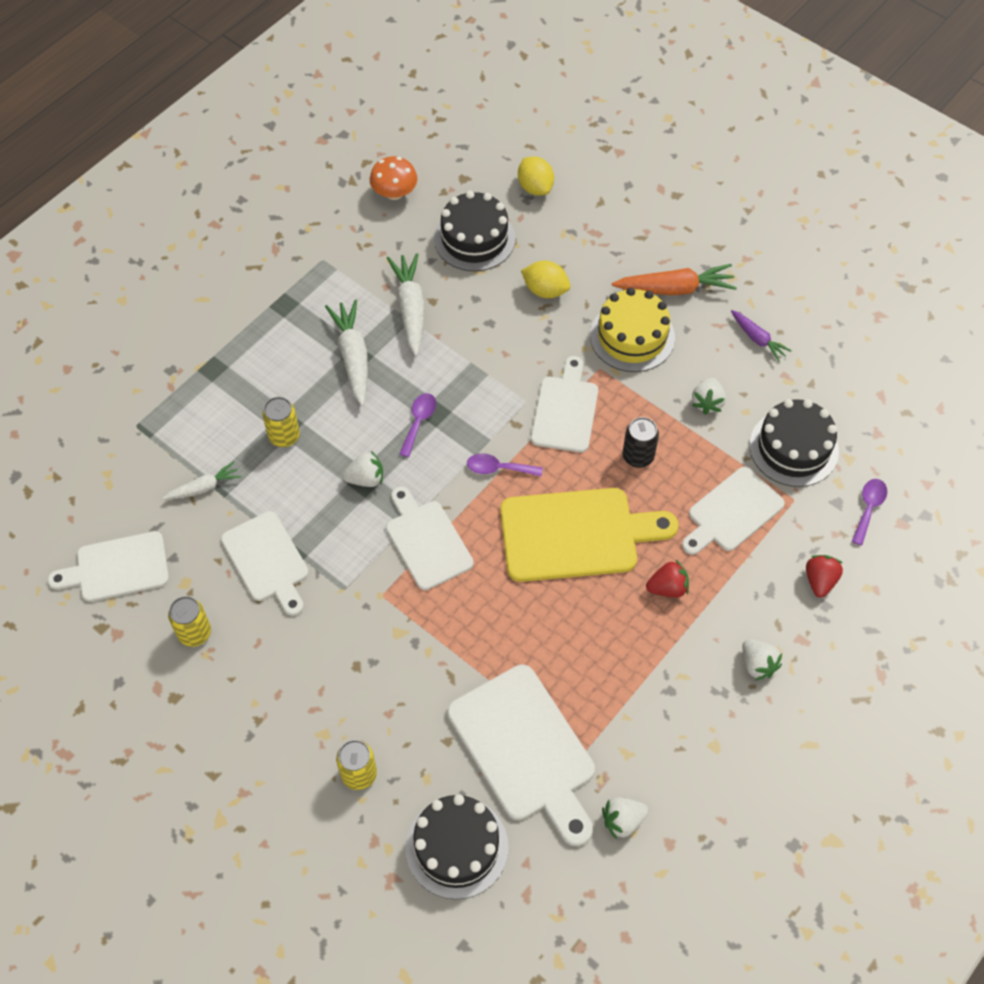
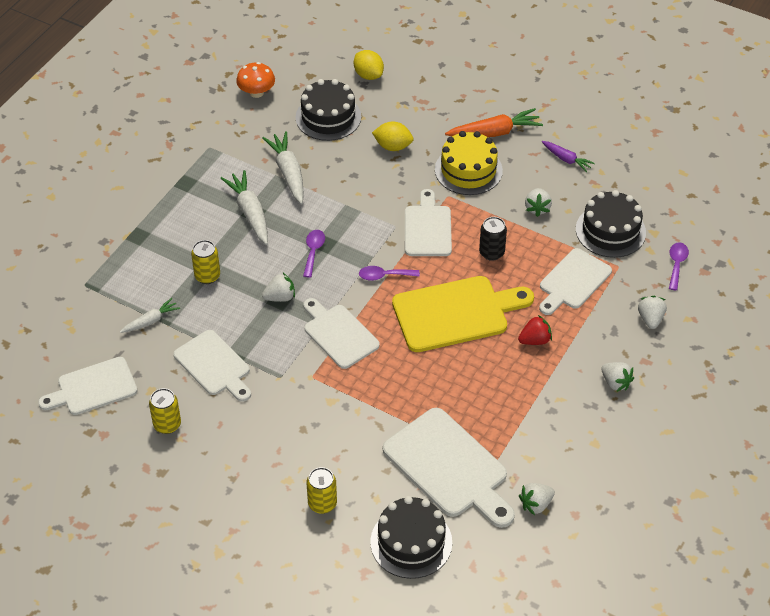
camera: 10 degrees left, 10 degrees down
(820, 581) = (650, 319): red strawberry -> white strawberry

